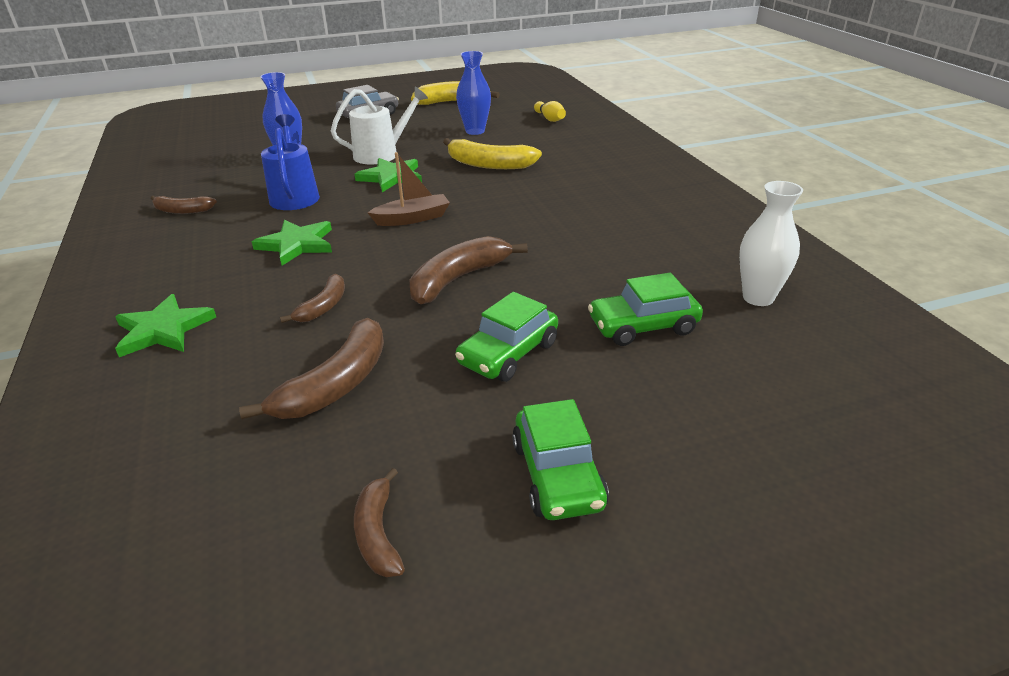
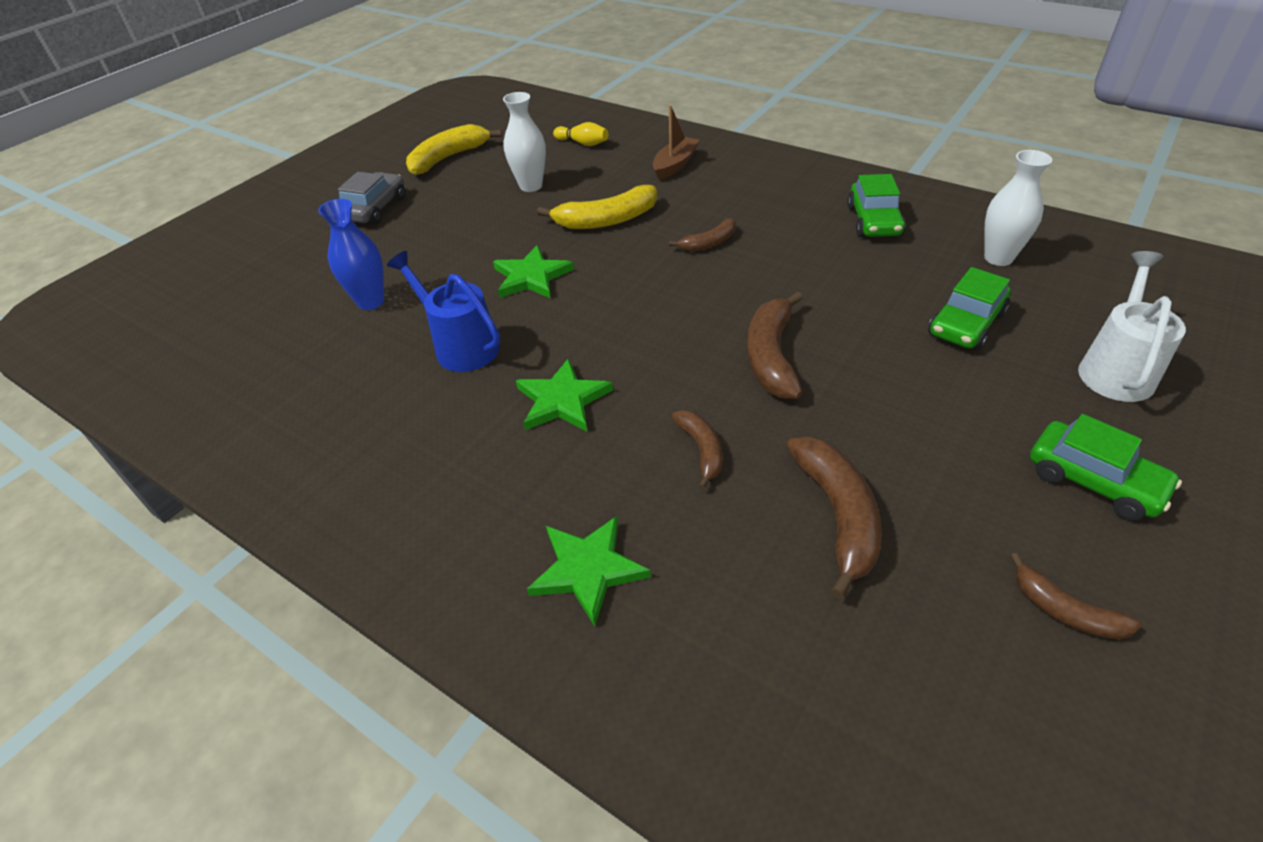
camera: 35 degrees left, 10 degrees up
(182, 210) = (354, 428): brown banana -> brown banana (709, 243)
(382, 154) = (475, 253): white watering can -> white watering can (1116, 369)
(412, 218) = (630, 314): brown boat -> brown boat (675, 165)
(475, 131) = (531, 186): blue vase -> white vase
(508, 353) = (916, 403): green car -> green car (873, 221)

